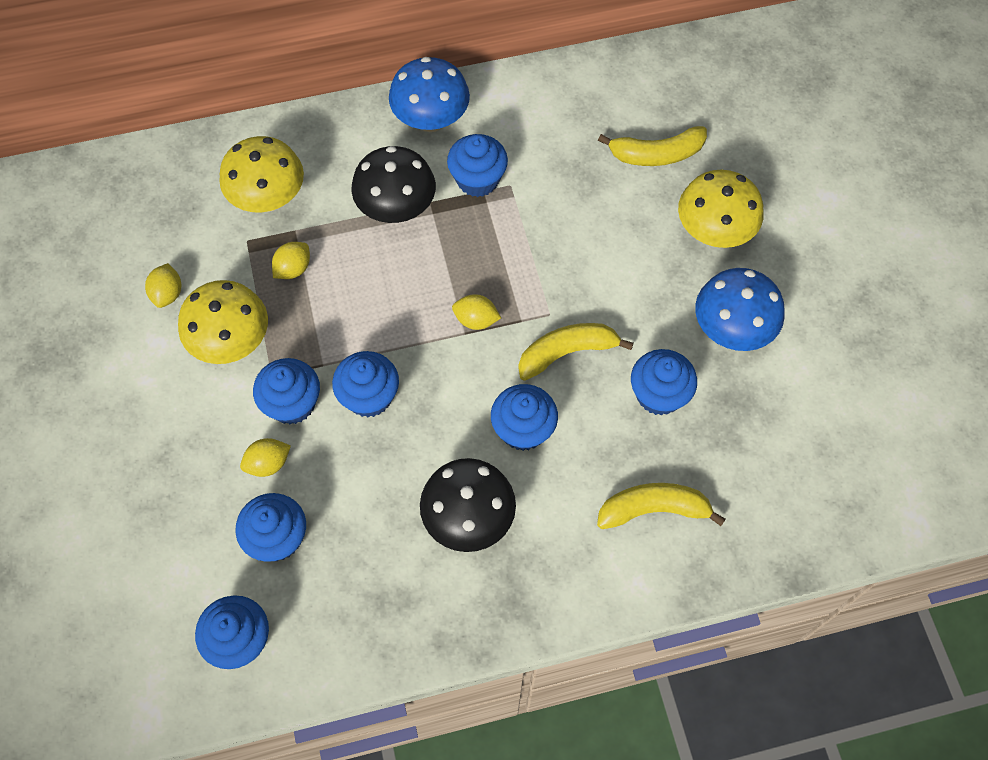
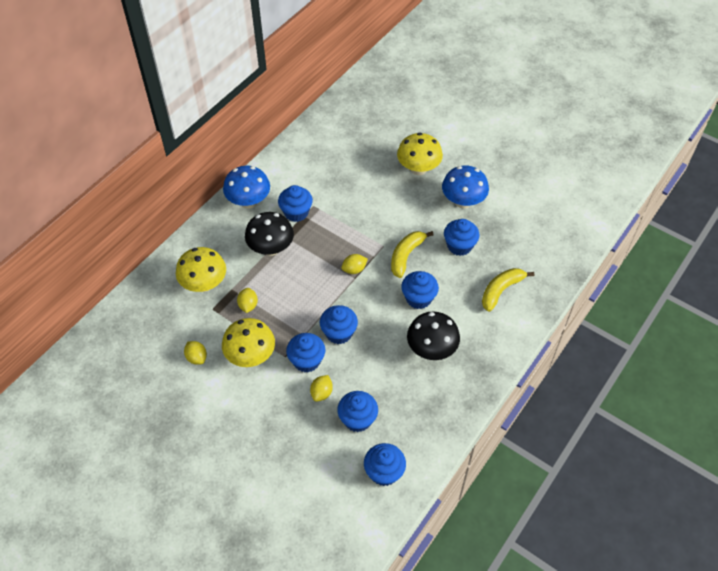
camera: 40 degrees left, 10 degrees down
(656, 154) = (364, 153): yellow banana -> none

